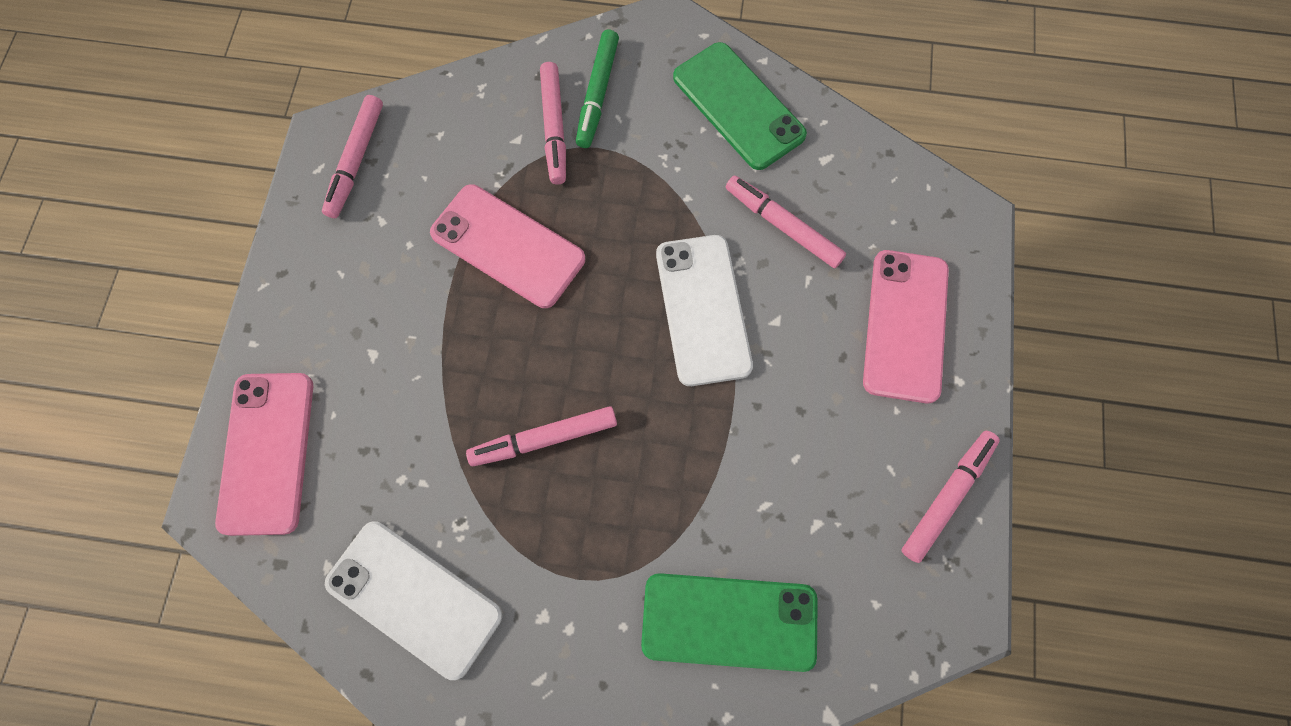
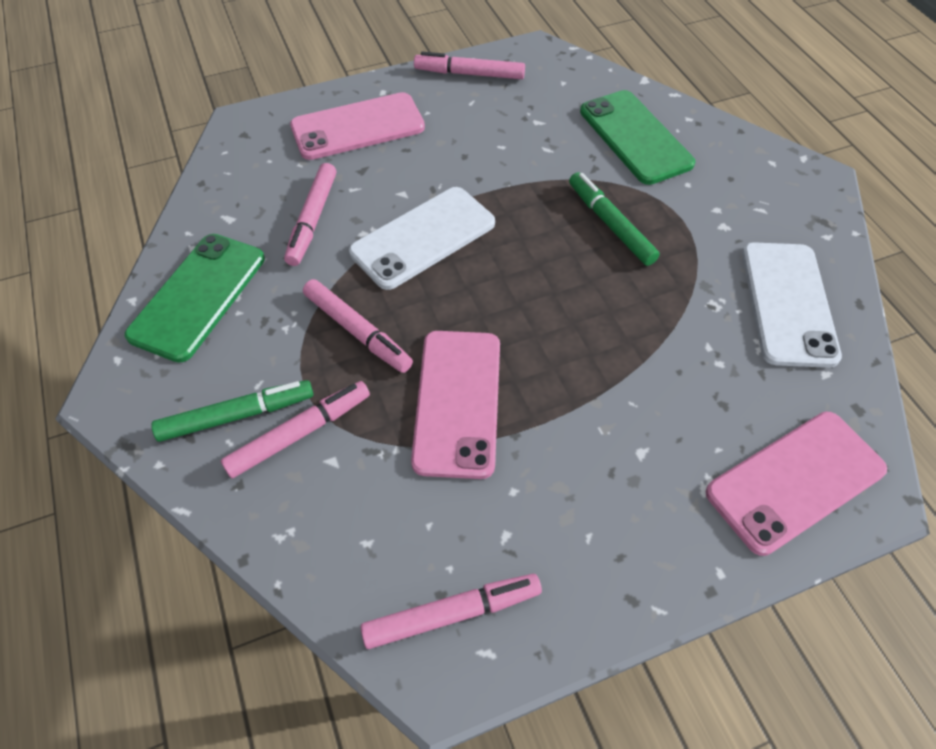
camera: 120 degrees left, 15 degrees down
(543, 439) = (606, 286): pink marker -> pink marker (357, 331)
(616, 497) = (610, 224): none -> green marker

